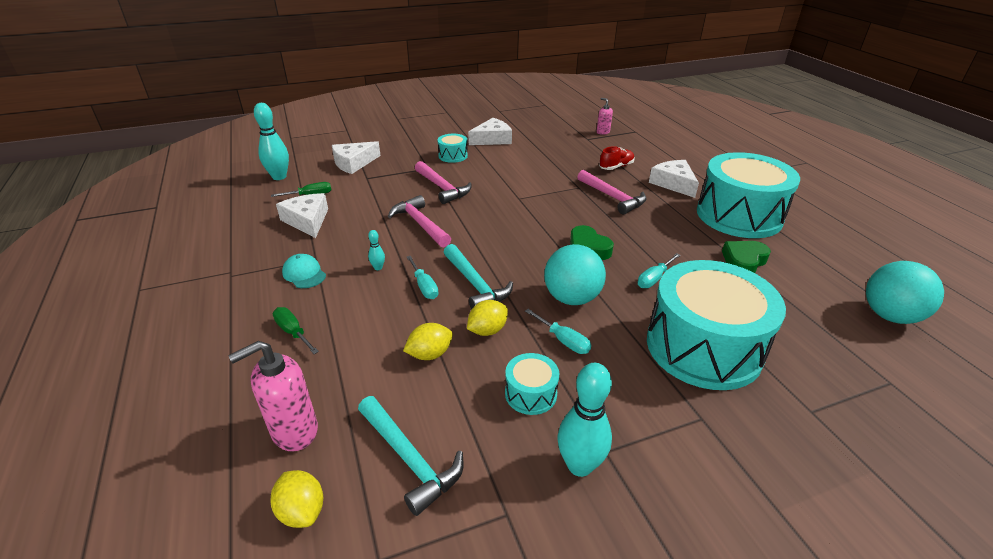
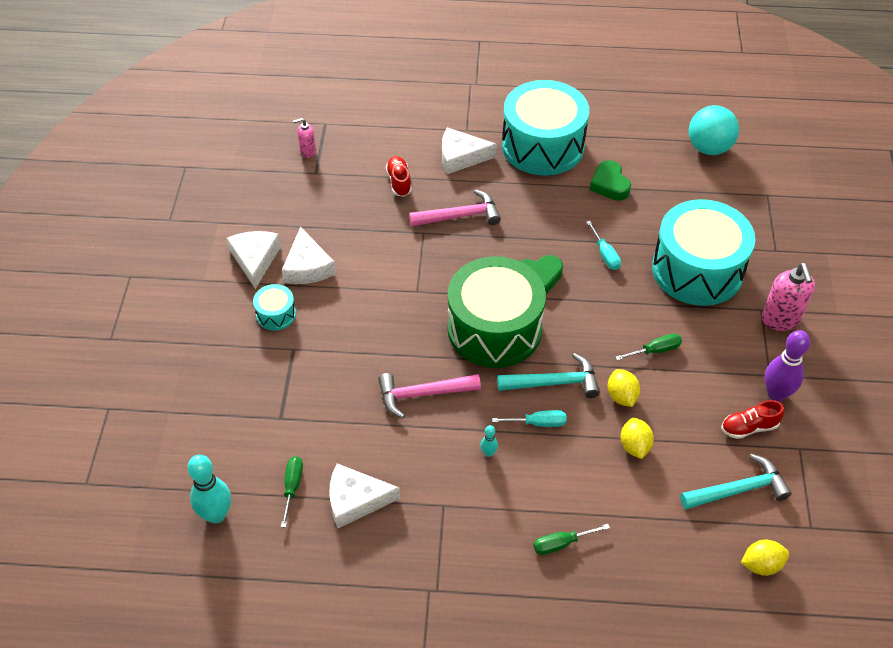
camera: 65 degrees left, 15 degrees up
(294, 431) = (686, 559): pink soap dispenser -> pink soap dispenser (780, 319)
(304, 274) = (467, 520): turquoise cap -> none
(353, 163) = (228, 423): white cheese -> white cheese (307, 267)
(442, 188) = (353, 351): pink hammer -> none
(509, 448) = (749, 427): none -> red shoe
(510, 240) = (494, 329): none -> green drum
(530, 394) = (703, 395): turquoise drum -> none
(563, 340) = (655, 351): turquoise screwdriver -> green screwdriver
(572, 298) = (605, 321): turquoise ball -> none
(579, 465) = (776, 394): turquoise bowling pin -> purple bowling pin

